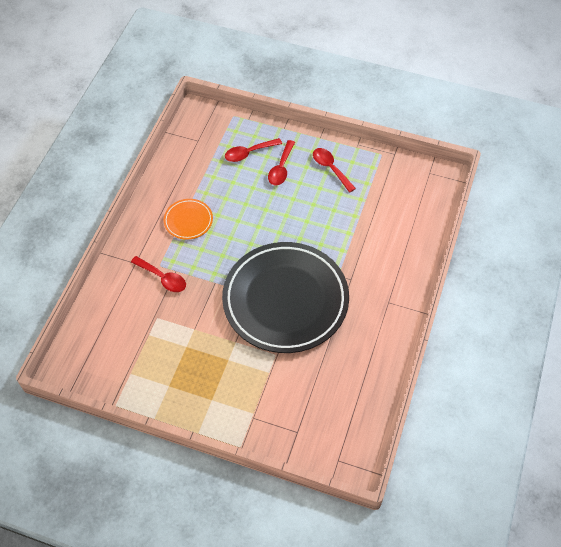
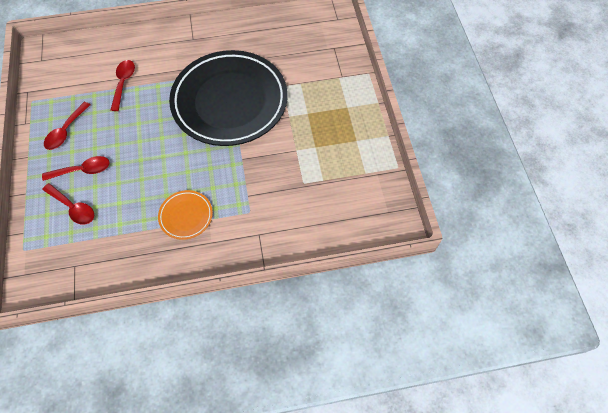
camera: 120 degrees left, 5 degrees up
(163, 278) = (261, 201): red spoon -> red spoon (123, 83)

